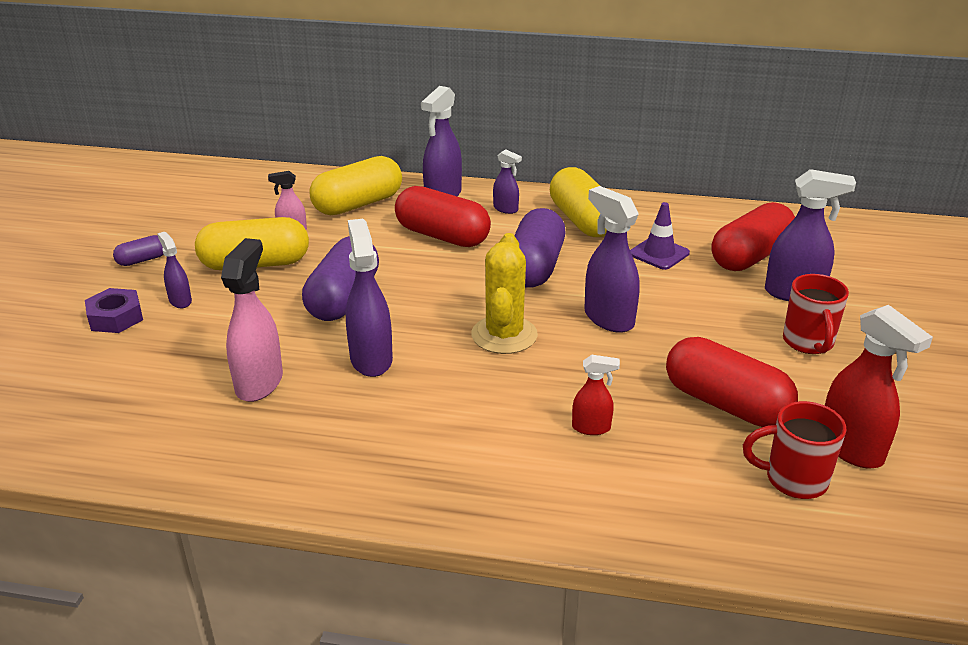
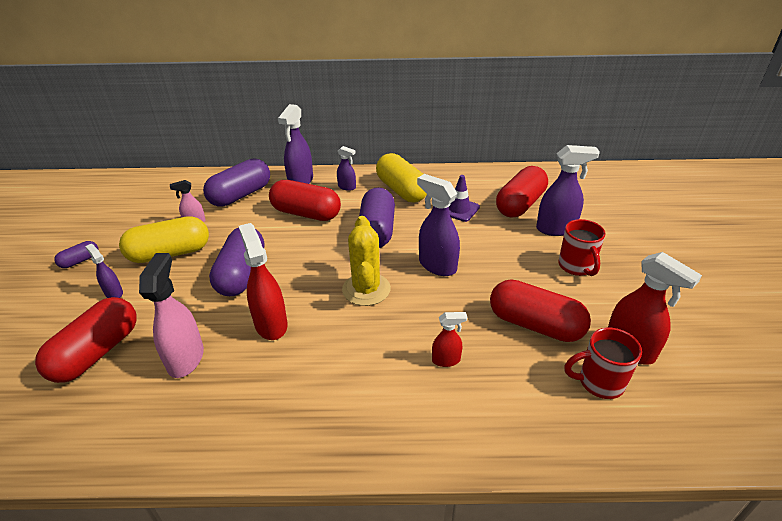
camera: 10 degrees left, 5 degrees up
(116, 318) = (62, 315): purple nut -> none
(153, 363) = (97, 353): none -> red capsule
(358, 204) = (240, 195): yellow capsule -> purple capsule
(371, 359) = (271, 324): purple spray bottle -> red spray bottle

